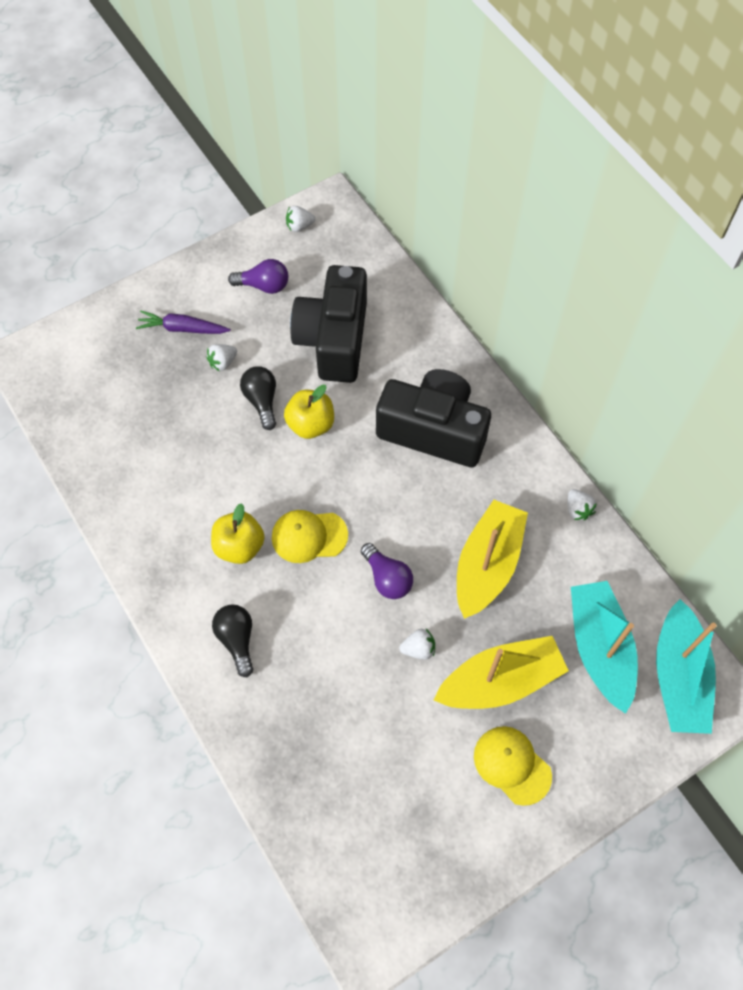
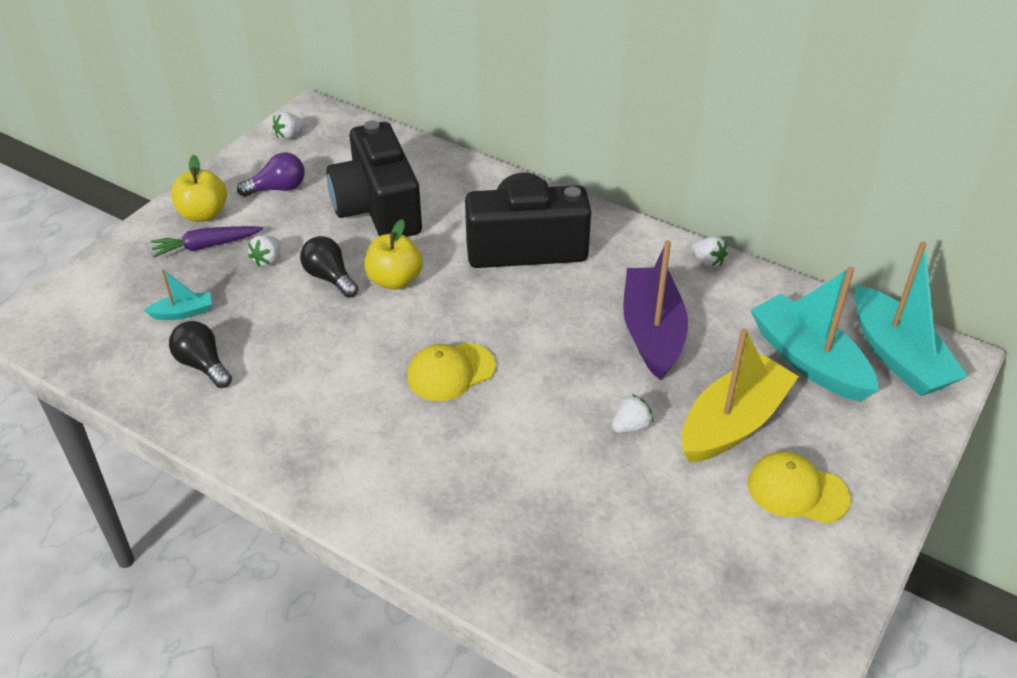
camera: 25 degrees left, 20 degrees down
(138, 392) = (183, 312): none -> turquoise boat
(237, 640) = (425, 492): black light bulb -> black light bulb (203, 365)
(239, 546) = (378, 407): yellow apple -> yellow apple (203, 214)
(387, 578) = (557, 378): purple light bulb -> none
(487, 565) = (652, 332): yellow boat -> purple boat

